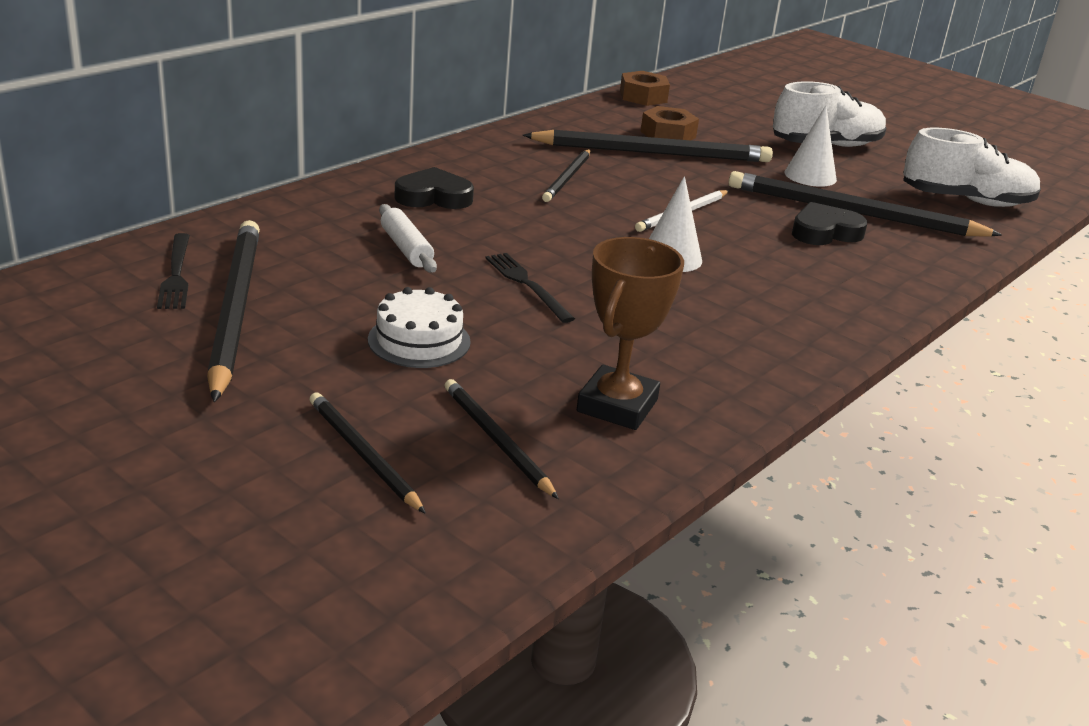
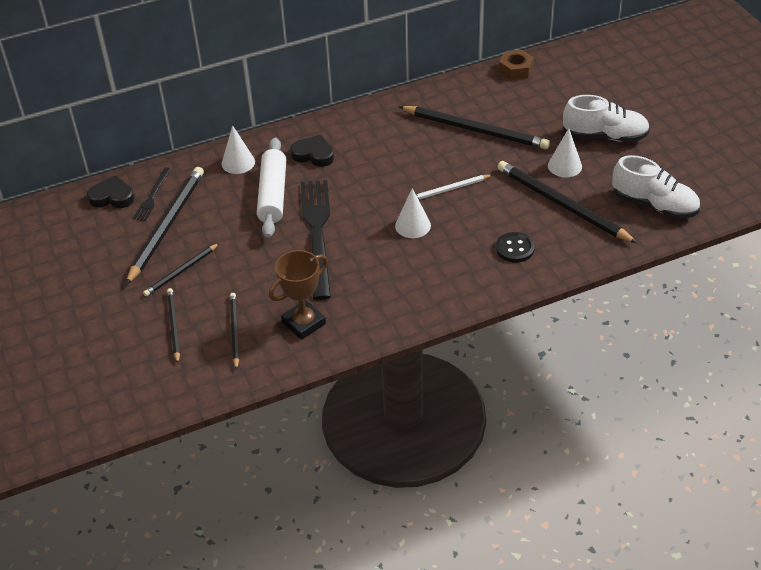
camera: 30 degrees right, 15 degrees up
(310, 217) = (238, 162): none -> white cone
(406, 248) = (273, 195): white rolling pin -> white rolling pin, size x1.78
(419, 340) = (238, 262): white cake -> none
(527, 285) = (317, 233): black fork -> black fork, size x2.09
(567, 178) = (403, 148): black pencil -> black pencil (181, 271)
(668, 134) = (501, 112): brown nut -> none
(824, 232) = (526, 219): black heart -> black heart (112, 197)
(847, 264) = (515, 248): none -> black button

